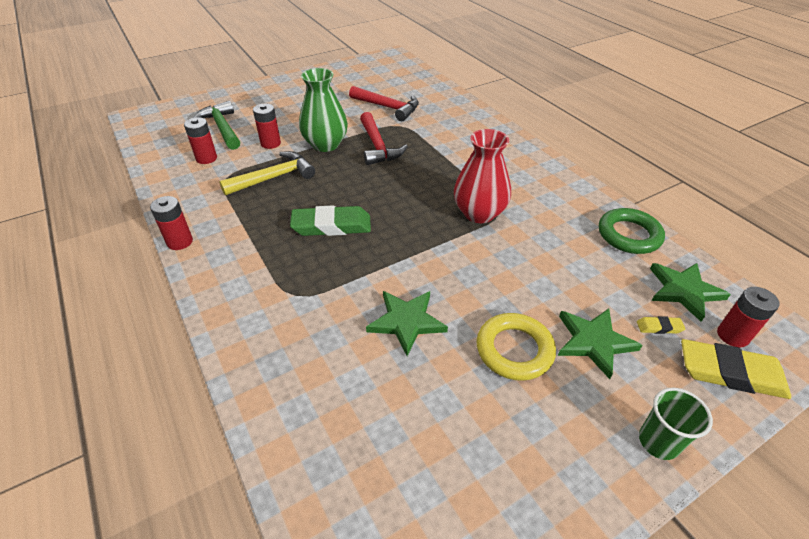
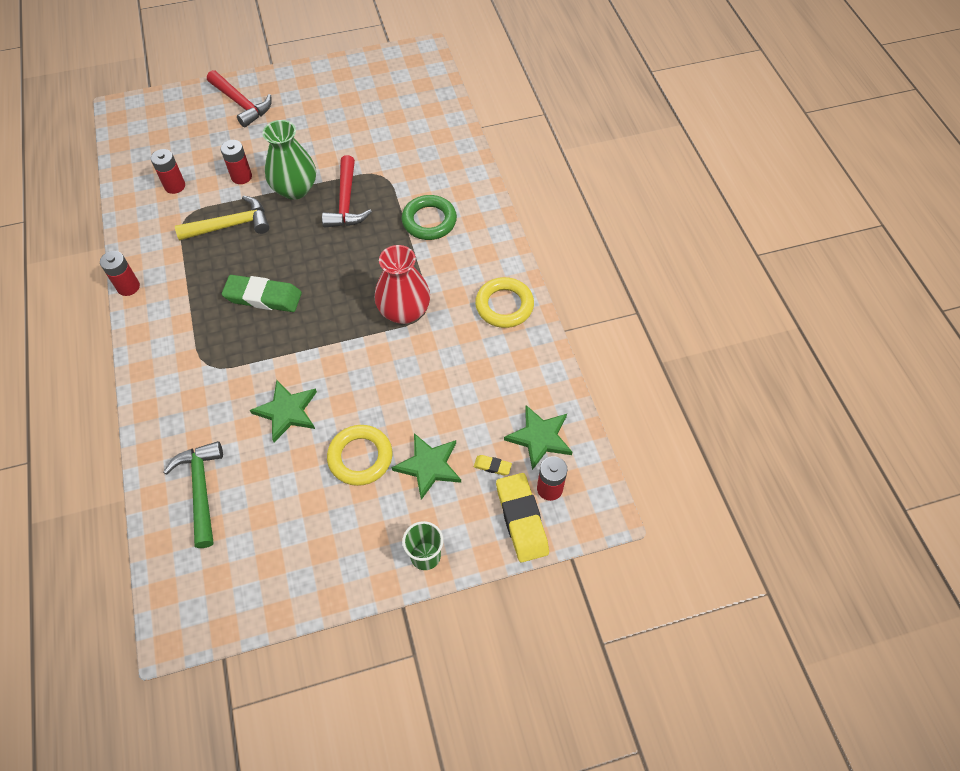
camera: 15 degrees right, 15 degrees up
(222, 127) = (200, 143): green hammer -> green hammer (201, 489)
(388, 107) = (381, 144): red hammer -> red hammer (241, 104)
(568, 194) = (504, 305): none -> yellow ring
(629, 235) = (531, 368): green ring -> green ring (429, 221)
(730, 373) = (521, 519): yellow eraser -> yellow eraser turned 45 degrees clockwise

